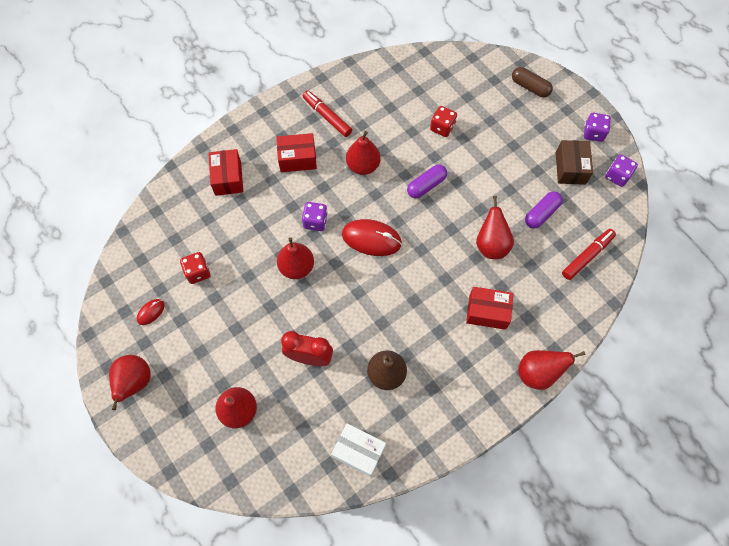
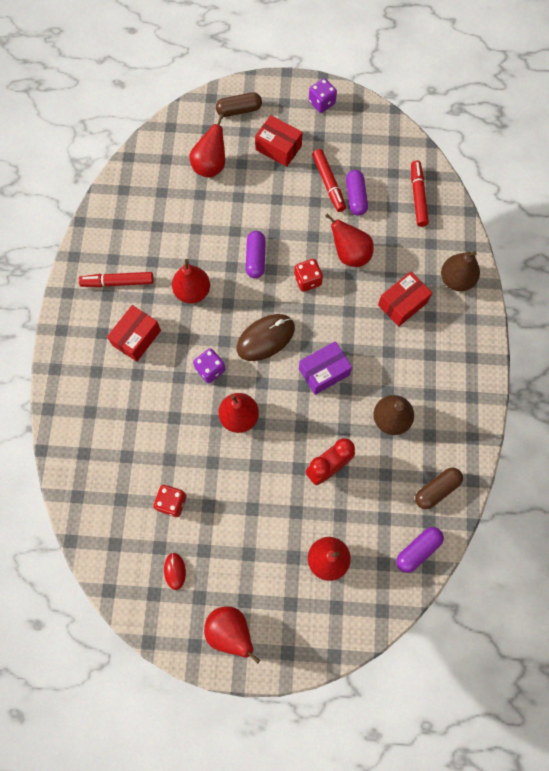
camera: 50 degrees left, 5 degrees up
(228, 178) = (101, 410): red box -> red box (278, 148)
(298, 473) = (417, 550): none -> purple capsule
(359, 452) = (436, 490): white box -> brown capsule
(371, 239) = (265, 338): red mouse -> brown mouse
(381, 298) = (324, 372): none -> purple box
(442, 127) = (214, 203): red dice -> red dice (307, 280)
(533, 187) = (328, 183): none -> red marker
(537, 373) = (479, 309): red pear -> red pear (210, 166)
(545, 336) = (456, 280): none -> brown pear
(570, 168) = (336, 144): brown box -> none
(617, 176) = (372, 119): purple dice -> none

